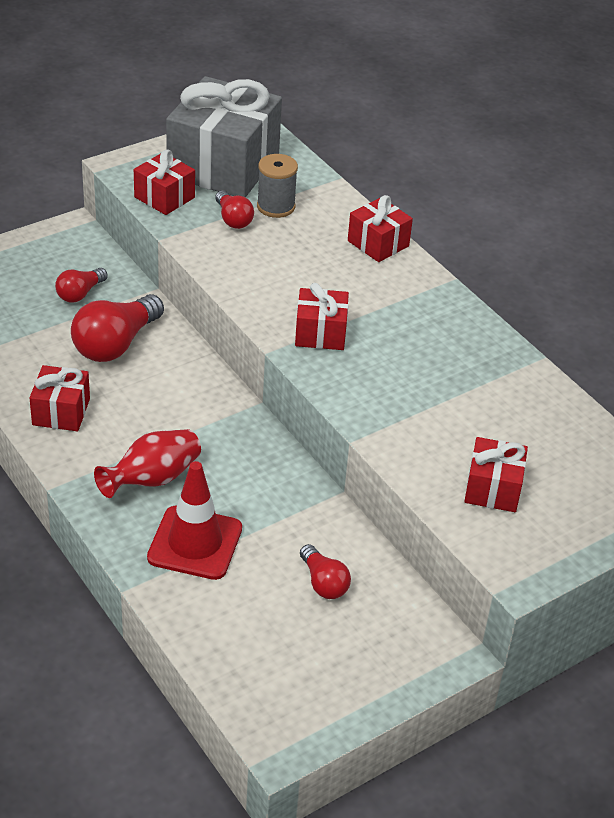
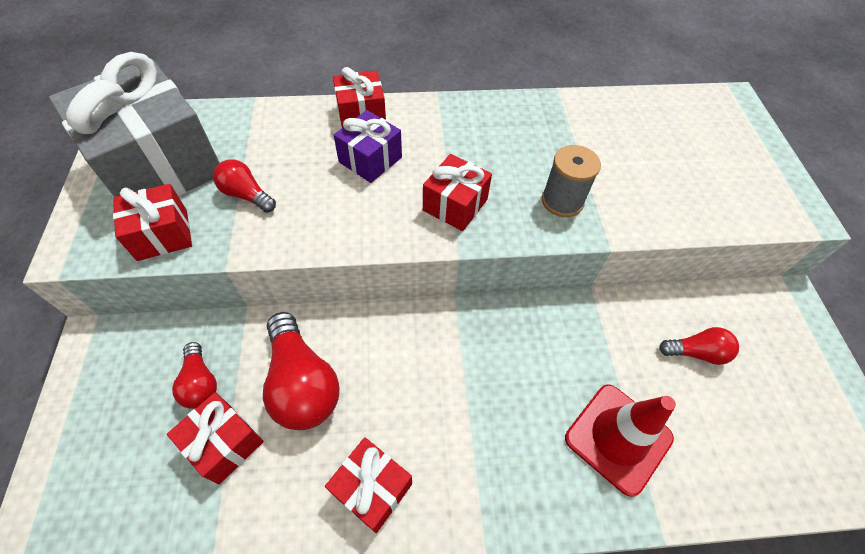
camera: 60 degrees left, 15 degrees up
(152, 479) = (516, 438): red vase -> none
(233, 219) = (246, 195): red light bulb -> red light bulb turned 150 degrees counterclockwise
(276, 206) = (255, 156): grey spool -> grey spool (562, 201)
(328, 268) = (370, 159): none -> purple gift
(493, 489) = (699, 183): red gift -> red gift (224, 443)

